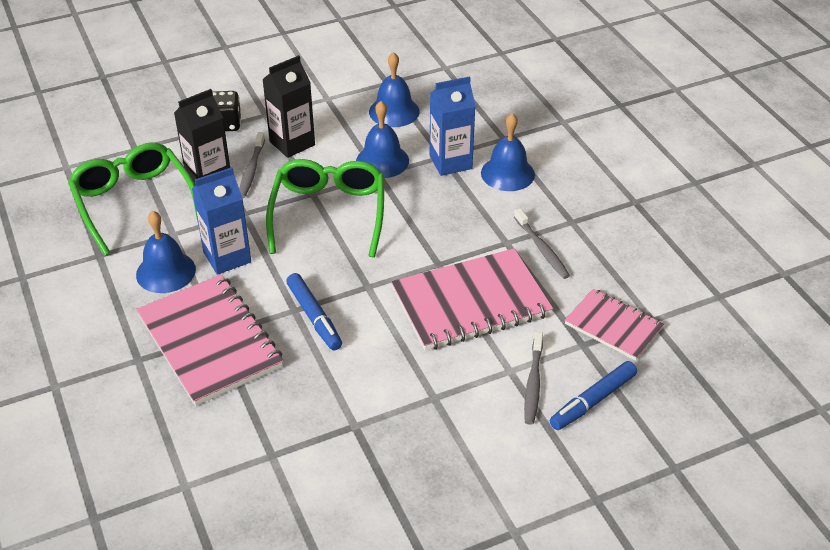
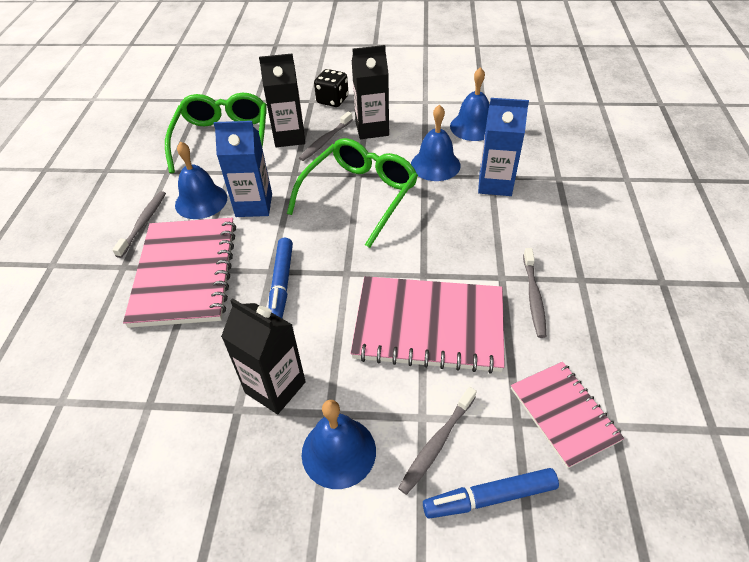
camera: 30 degrees right, 5 degrees up
(121, 314) = (143, 223): none -> grey toothbrush
(374, 397) = (275, 387): none -> black carton
(507, 173) = (543, 211): blue bell -> blue bell (338, 452)

